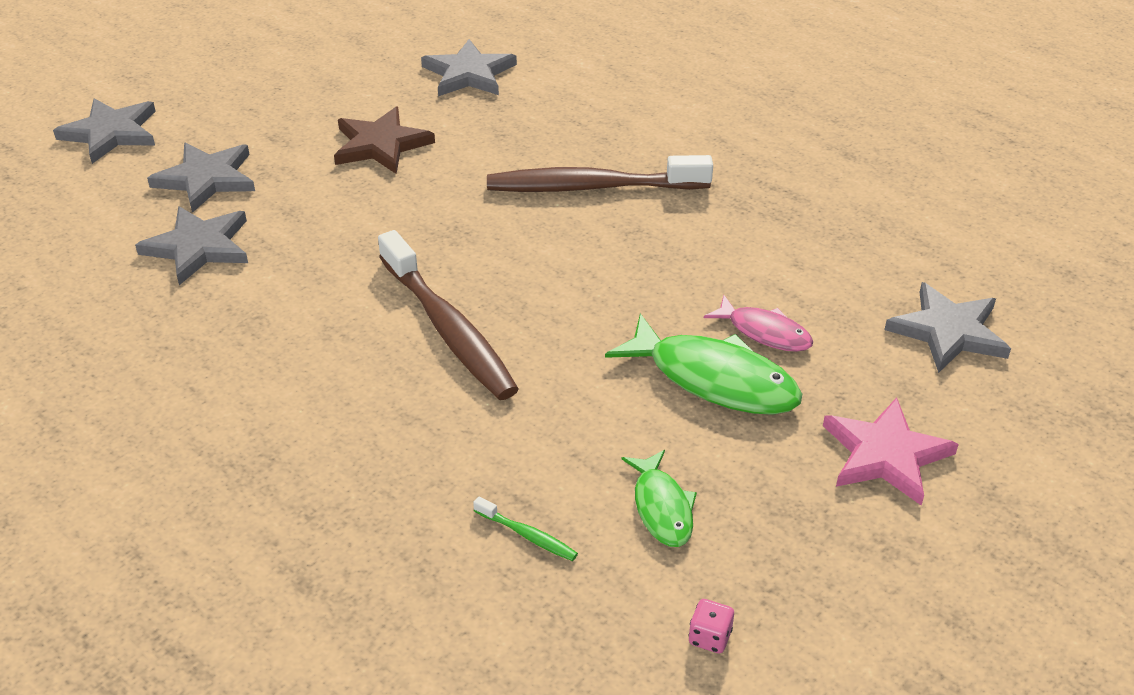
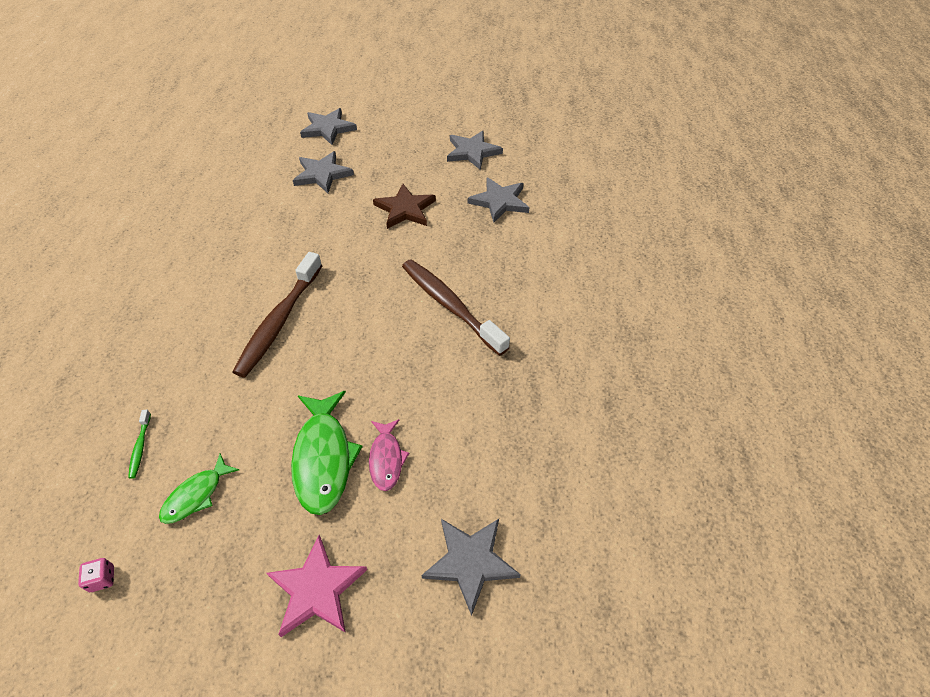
camera: 50 degrees right, 10 degrees up
(198, 247) = (270, 203): grey star -> grey star (472, 152)

